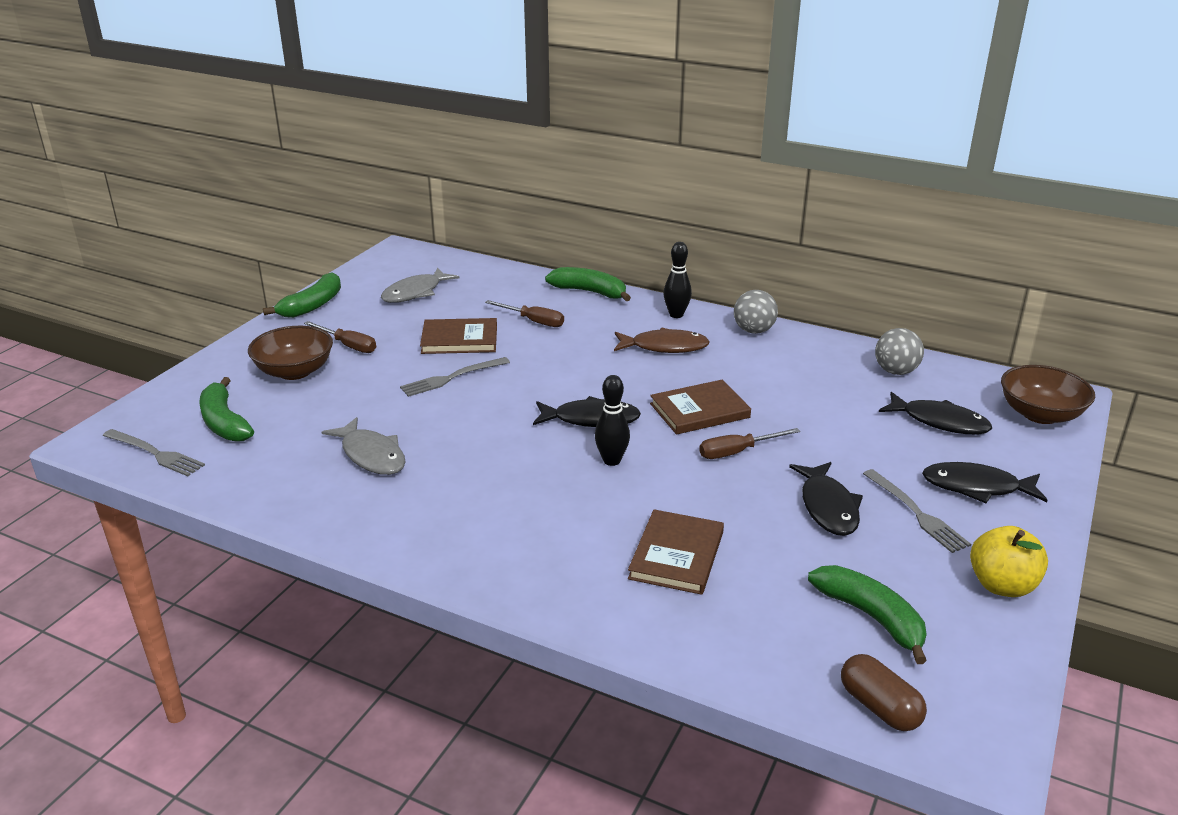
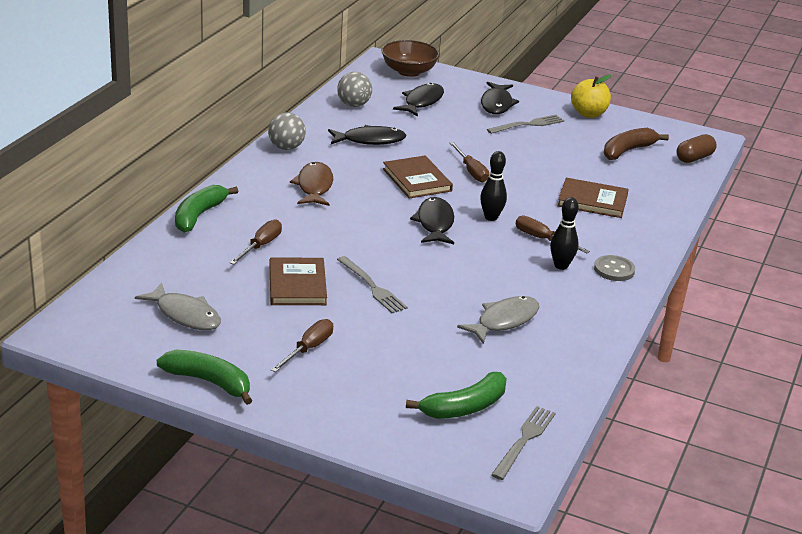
camera: 95 degrees left, 0 degrees up
(294, 371) = (363, 377): brown bowl -> none
(478, 554) = (614, 270): none -> grey button
(558, 498) = (542, 239): none -> brown screwdriver
(676, 315) = (253, 177): black bowling pin -> black bowling pin (561, 266)
(828, 507) = (529, 149): black fish -> black fish (370, 140)
(871, 617) = (627, 151): green banana -> brown banana

